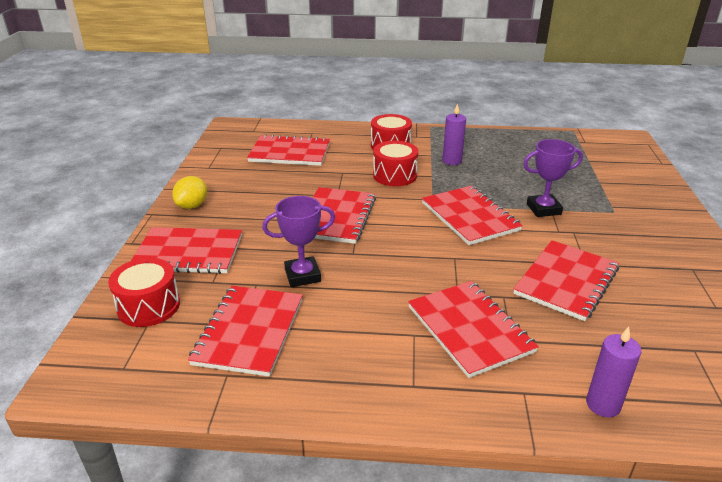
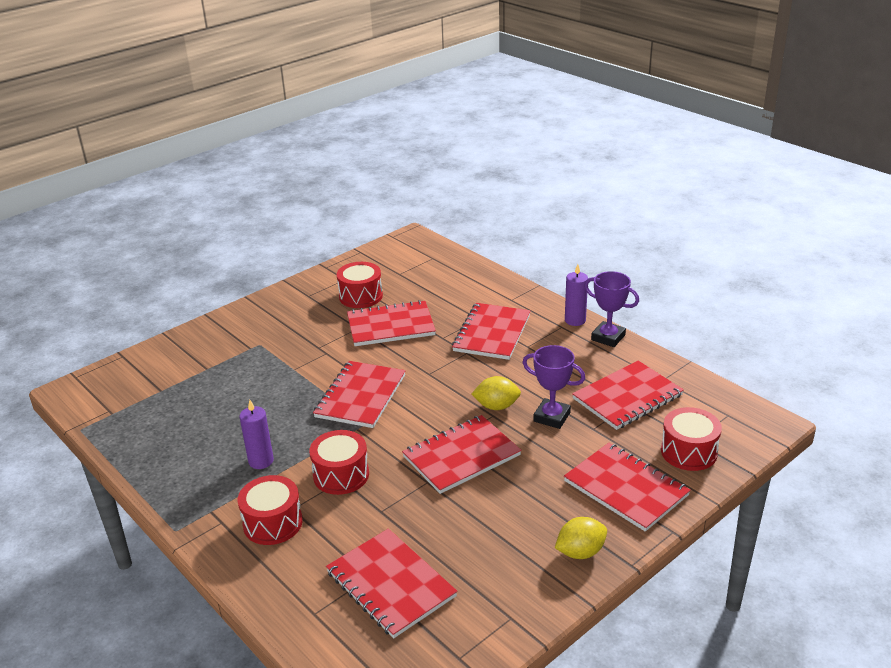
camera: 135 degrees left, 0 degrees up
(359, 261) = (496, 406): none -> yellow lemon
(543, 209) = (298, 372): purple trophy -> purple trophy (608, 337)
(603, 404) = (483, 280): purple candle -> purple candle (575, 320)
(656, 296) = (361, 296): none -> red drum

